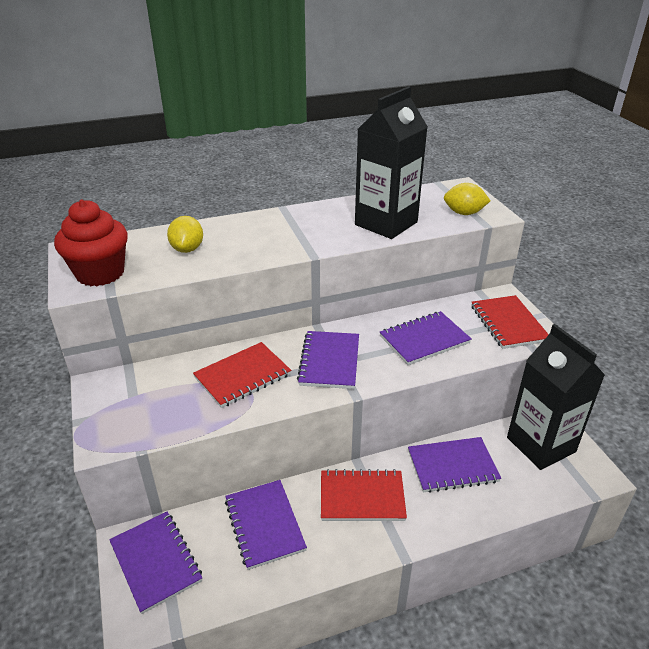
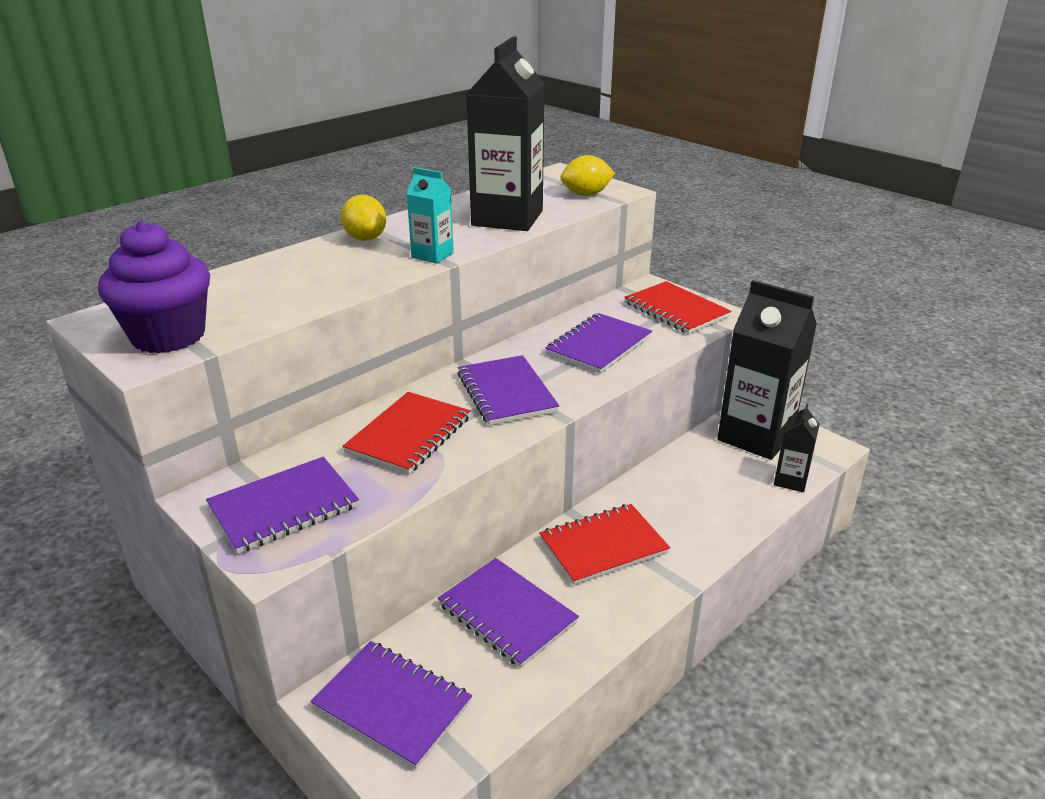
camera: 25 degrees left, 5 degrees down
(100, 273) = (168, 336): red cupcake -> purple cupcake
(187, 249) = (274, 287): yellow lemon -> yellow lemon (365, 238)
(307, 246) = (432, 255): none -> turquoise carton
(452, 466) = (681, 484): purple notebook -> purple notebook (284, 507)
(545, 494) = (790, 480): none -> black carton

